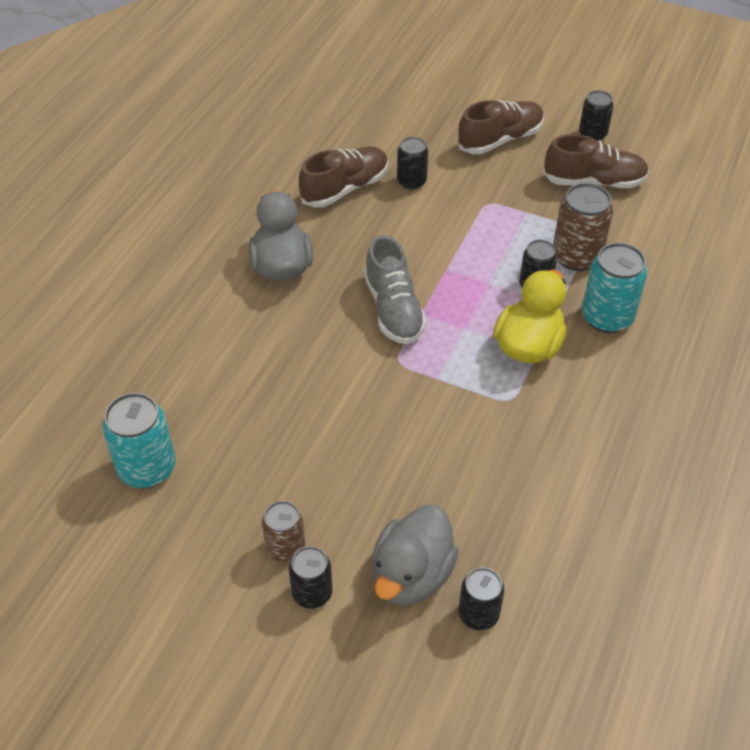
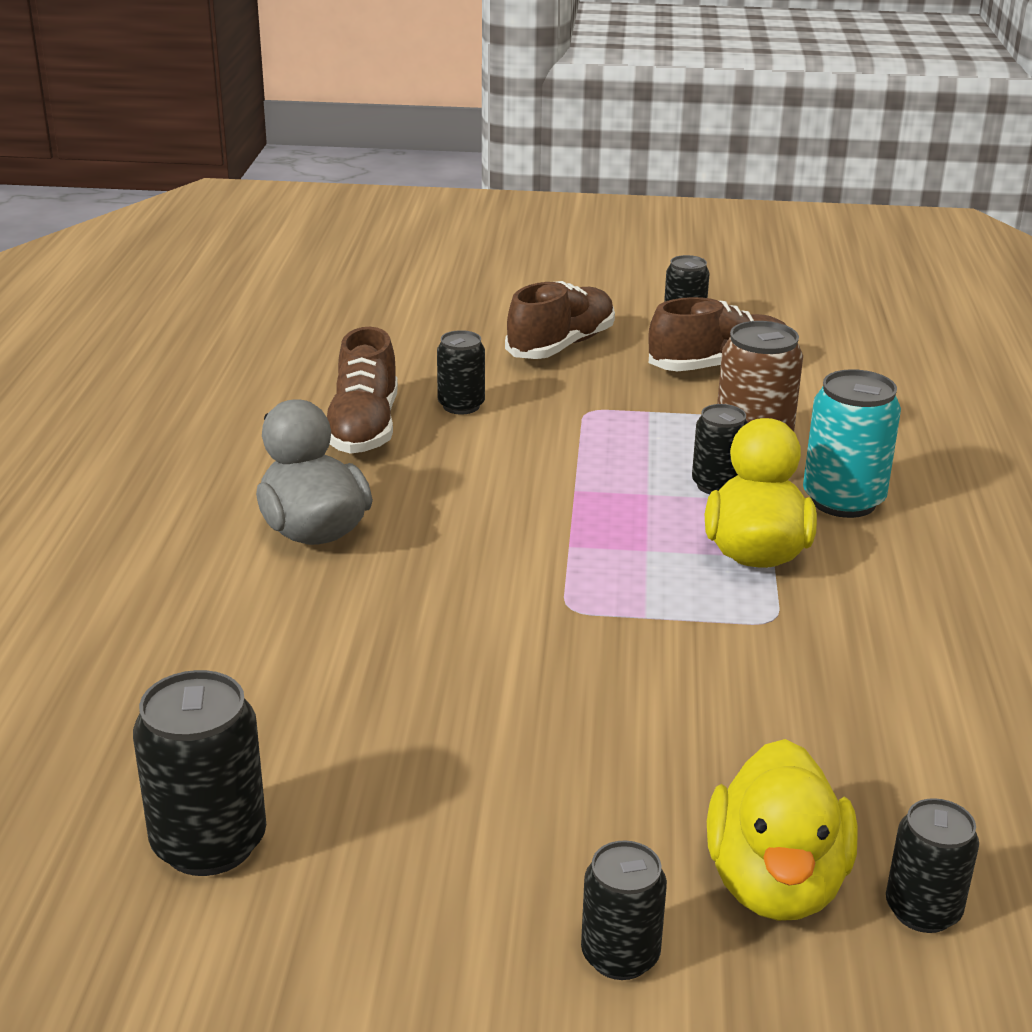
camera: 20 degrees left, 20 degrees down
(147, 468) = (209, 843): turquoise can -> black can
(285, 548) = (532, 899): brown can -> none
(345, 188) = (363, 428): brown shoe -> brown shoe turned 150 degrees clockwise
(393, 309) = (524, 548): grey shoe -> none
(411, 575) = (775, 883): grey duck -> yellow duck

